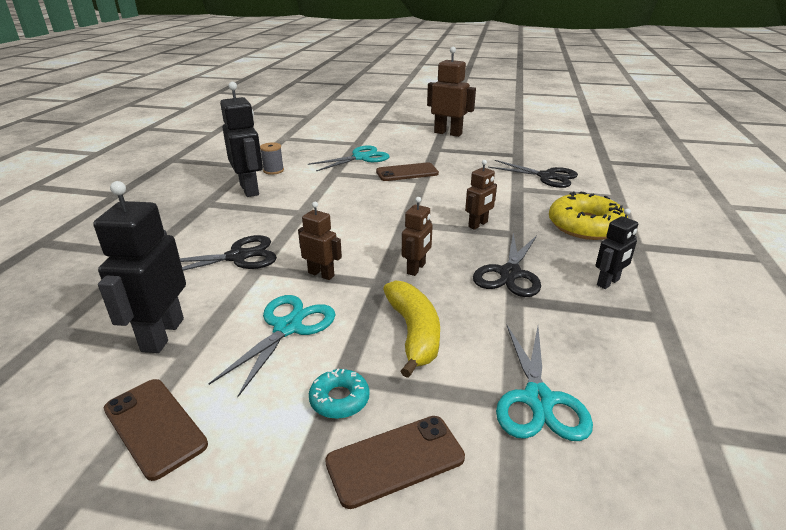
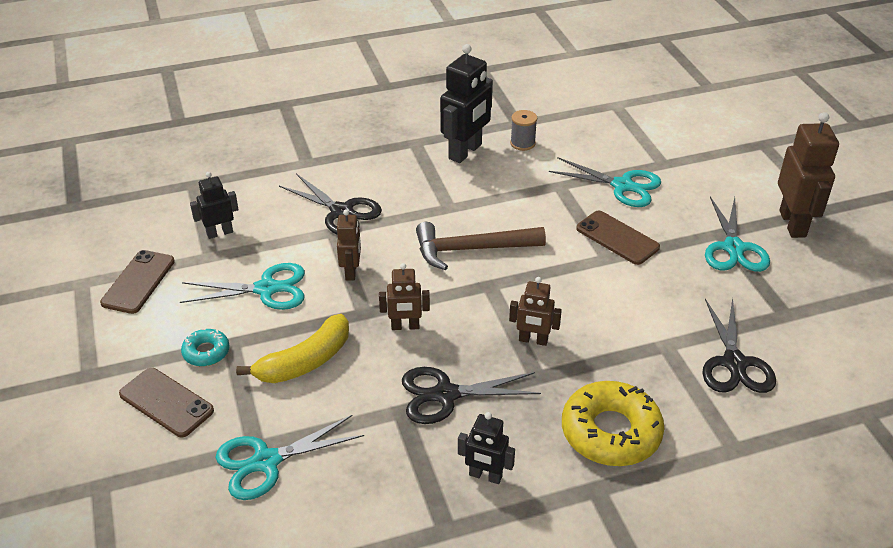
camera: 60 degrees right, 10 degrees up
(162, 335) = (219, 233): black robot -> black robot, size x0.57
(359, 218) = (471, 249): none -> brown hammer
(452, 150) = (734, 248): none -> turquoise scissors

